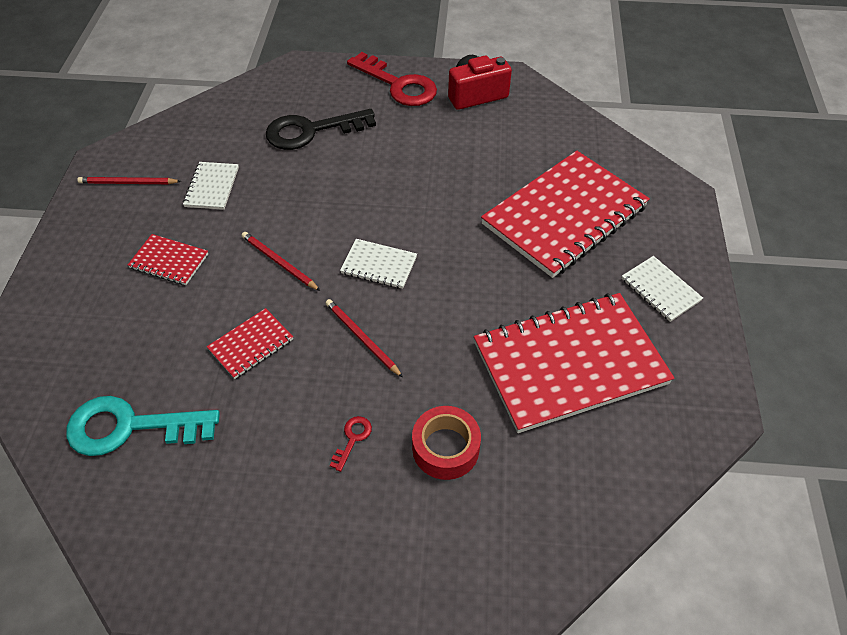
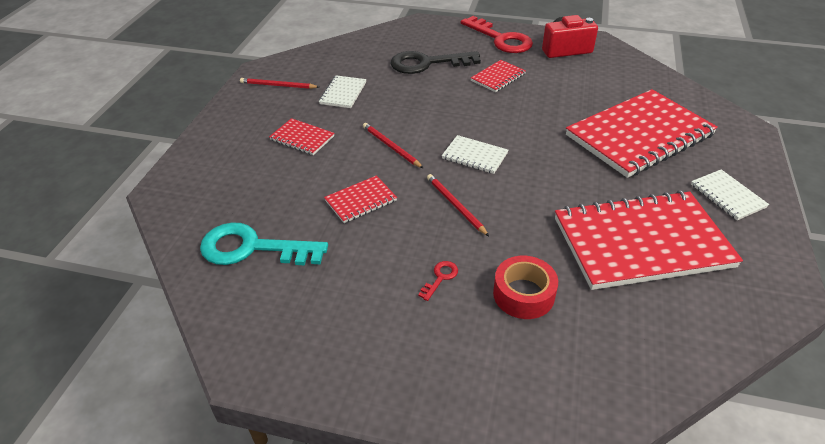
camera: 10 degrees right, 10 degrees down
(398, 145) = (498, 77): none -> red notebook

